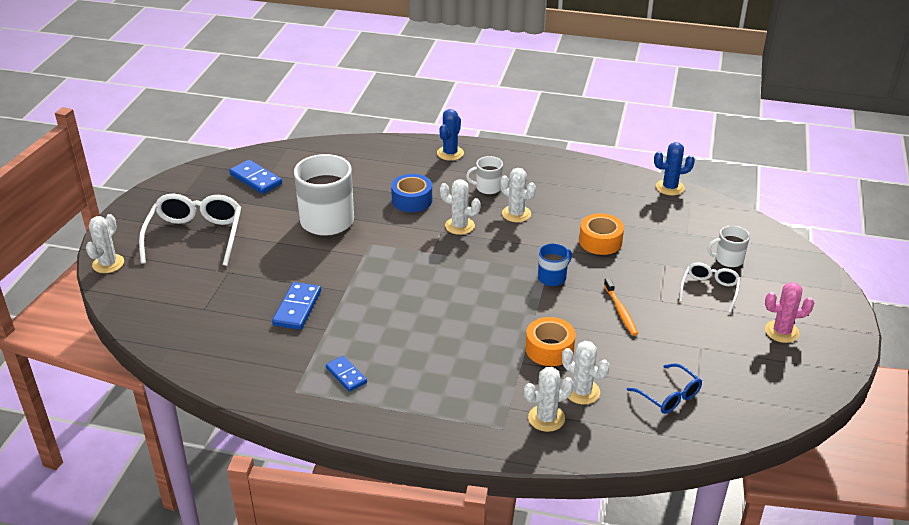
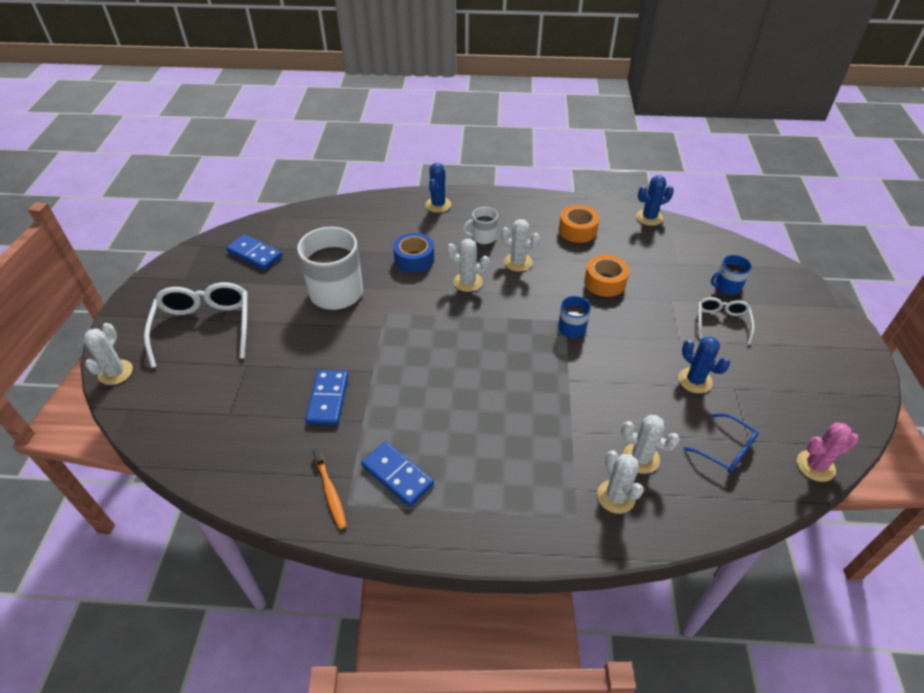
camera: 10 degrees left, 10 degrees up
(346, 375) = (397, 475): blue domino -> blue domino, size x1.51
(546, 418) = (616, 496): white cactus -> white cactus turned 75 degrees counterclockwise
(549, 349) = (594, 411): orange tape -> orange tape (577, 230)
(620, 311) = (648, 357): orange toothbrush -> orange toothbrush (330, 492)
(661, 336) = (695, 380): none -> blue cactus
(728, 259) = (727, 287): white mug -> blue mug
(781, 332) = (803, 359): pink cactus -> pink cactus (815, 466)

